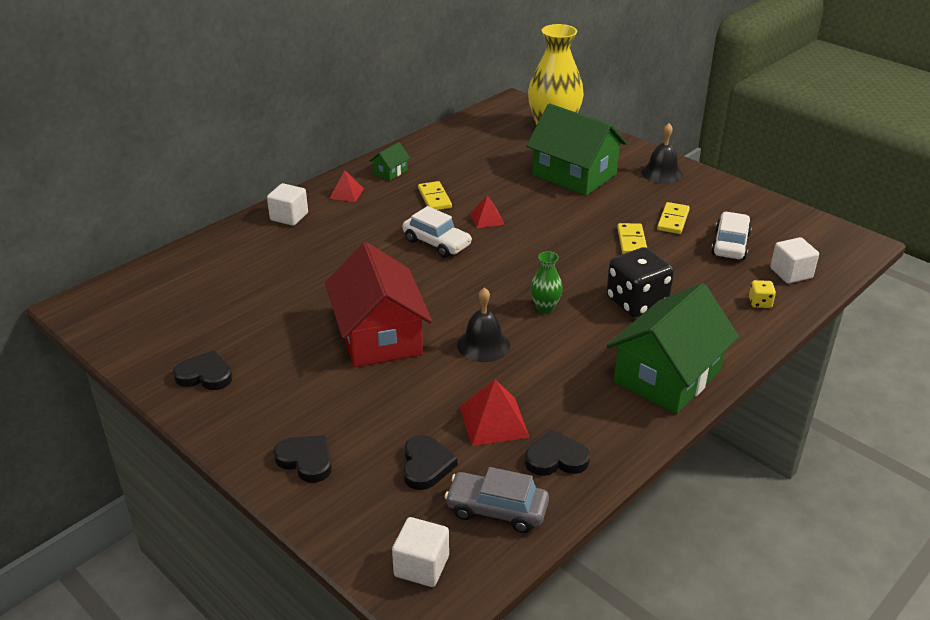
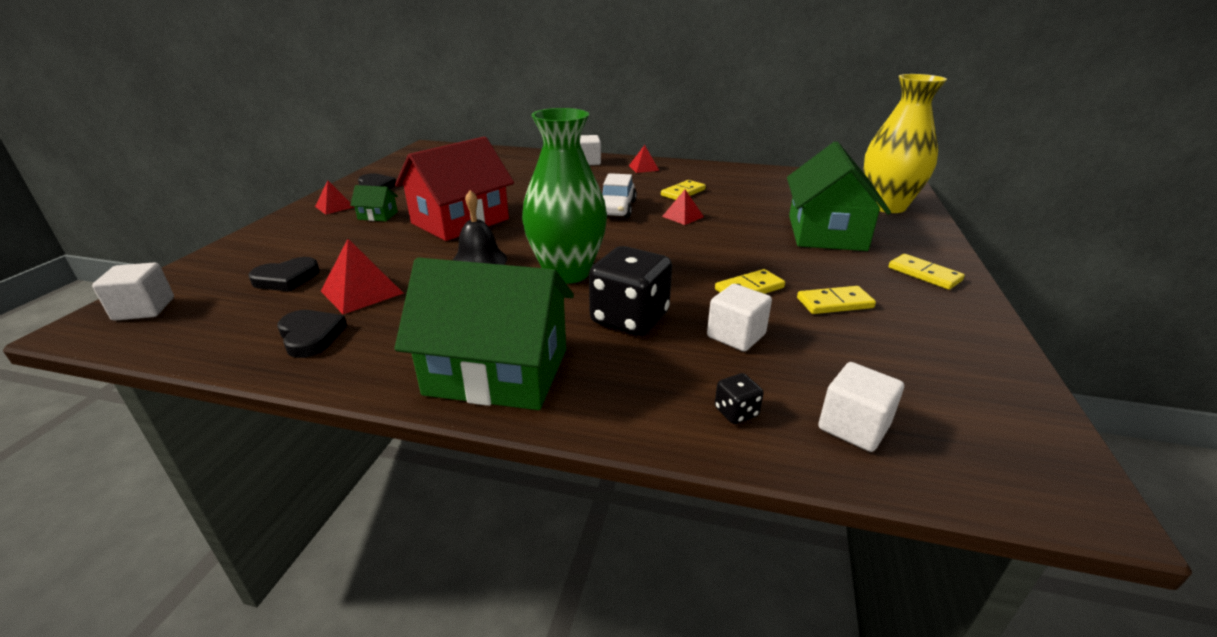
camera: 60 degrees right, 5 degrees down
(242, 414) = (335, 207): none -> red pyramid
(306, 460) = (284, 237): black heart -> none
(390, 172) = (696, 172): green house -> green house (378, 215)
(497, 510) = (223, 324): grey car -> none
(545, 307) = (567, 273): green vase -> green vase, size x2.23
(662, 173) = (924, 274): black bell -> yellow domino
(685, 271) = (736, 336): none -> white cube
(730, 244) = (846, 355): white car -> none
(760, 303) = (736, 412): yellow dice -> black dice

